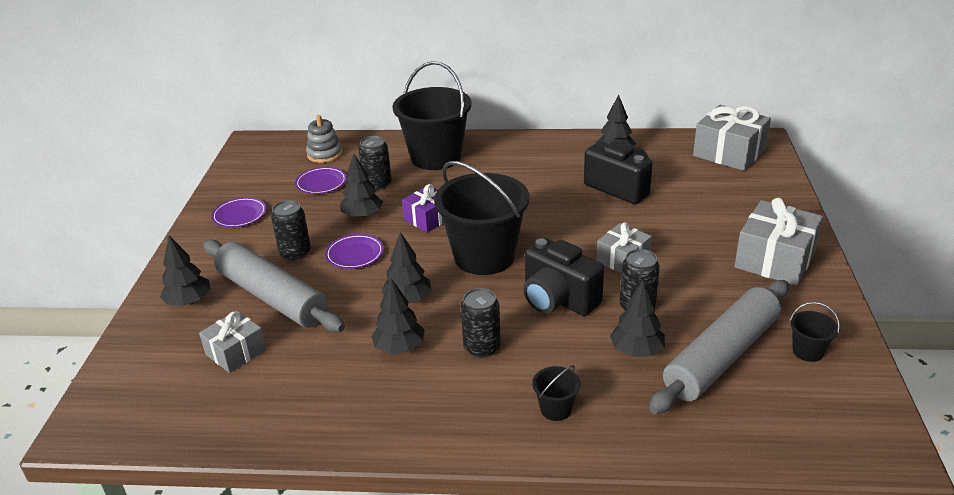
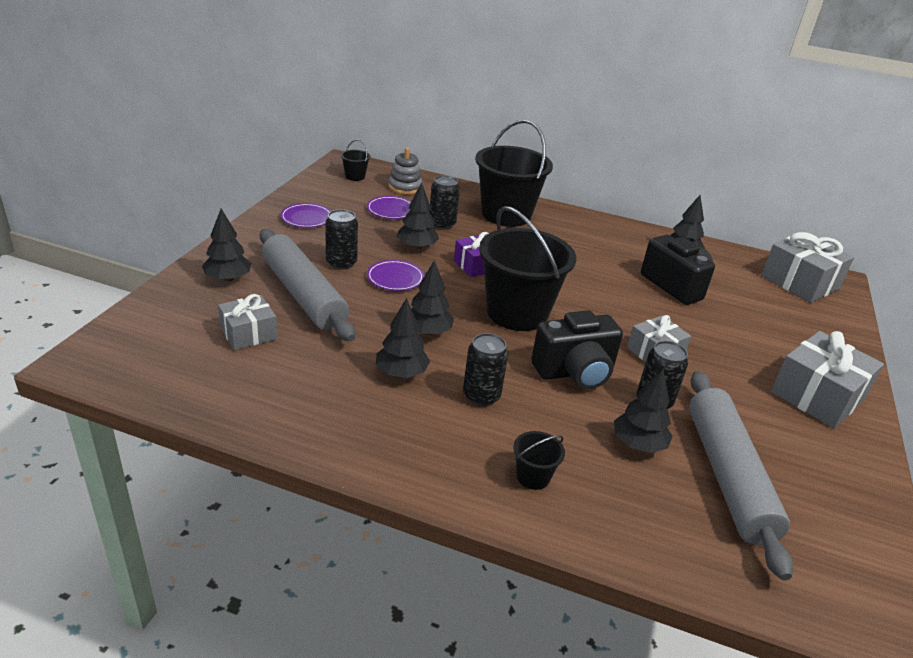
camera: 10 degrees right, 0 degrees up
(558, 300) = (575, 372): black camera -> black camera turned 75 degrees counterclockwise
(721, 357) = (727, 476): grey rolling pin -> grey rolling pin turned 60 degrees counterclockwise
(808, 351) = (826, 498): black bucket -> black bucket (355, 176)

